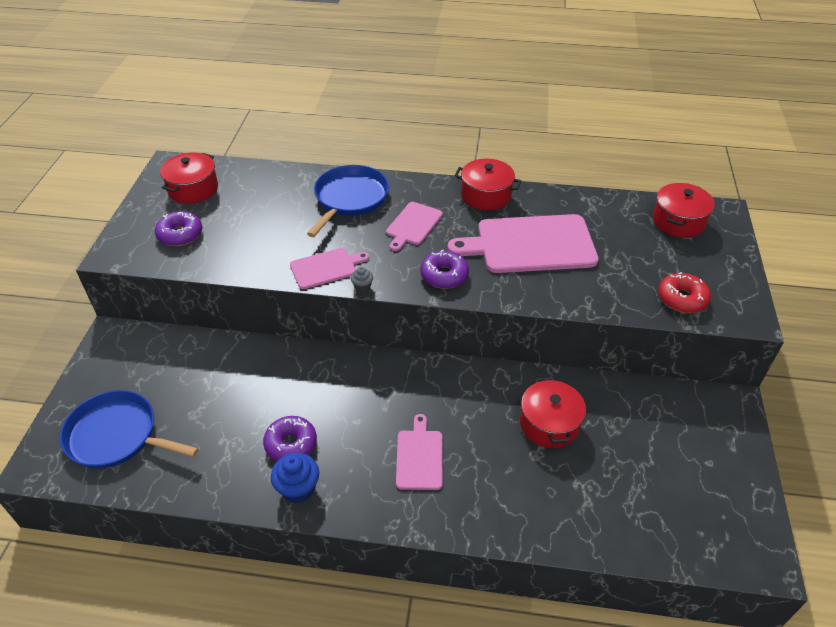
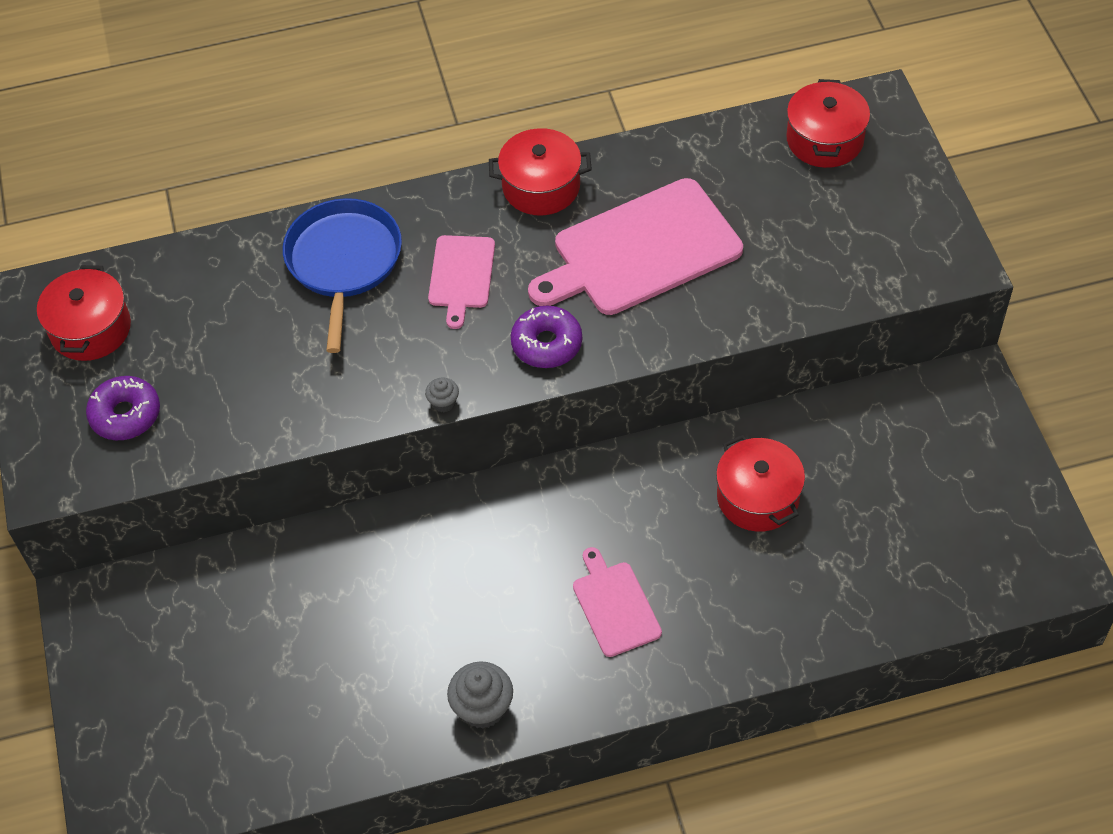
camera: 20 degrees left, 10 degrees up
(117, 435) = (195, 737): blue pan -> none
(291, 444) = (439, 655): purple donut -> none
(298, 488) = (482, 708): blue cupcake -> grey cupcake
(326, 268) = (375, 391): pink cutting board -> none
(682, 299) = (871, 267): red donut -> none

